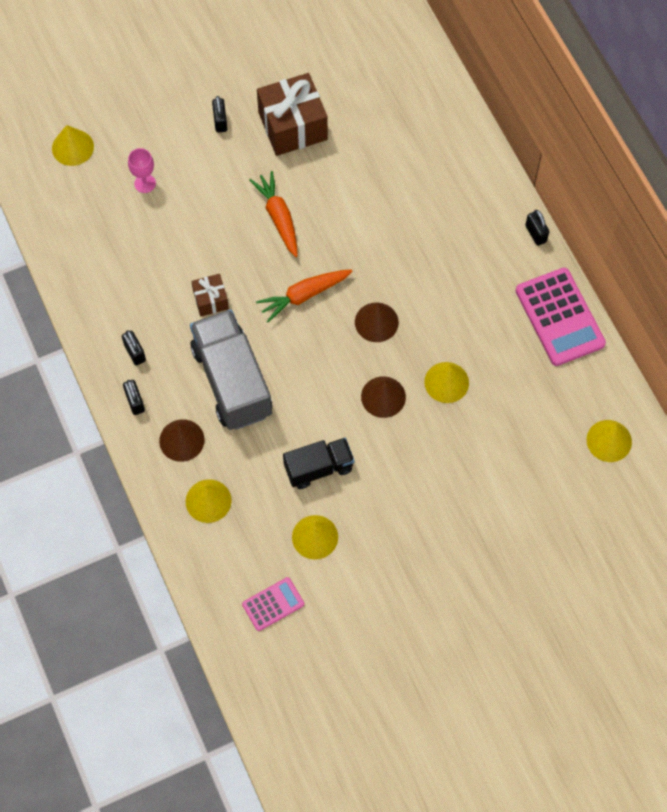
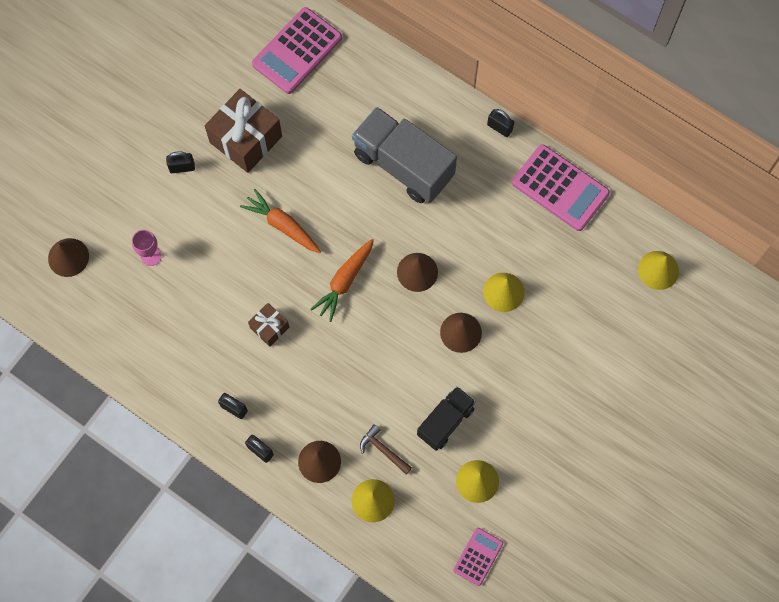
camera: 30 degrees left, 5 degrees up
(72, 147) = (68, 257): yellow cone -> brown cone
(220, 121) = (182, 167): black padlock -> black padlock turned 60 degrees counterclockwise
(232, 381) = (330, 387): grey truck -> grey truck (403, 165)
(245, 462) = (383, 450): none -> brown hammer
(388, 72) = (297, 51): none -> pink calculator

